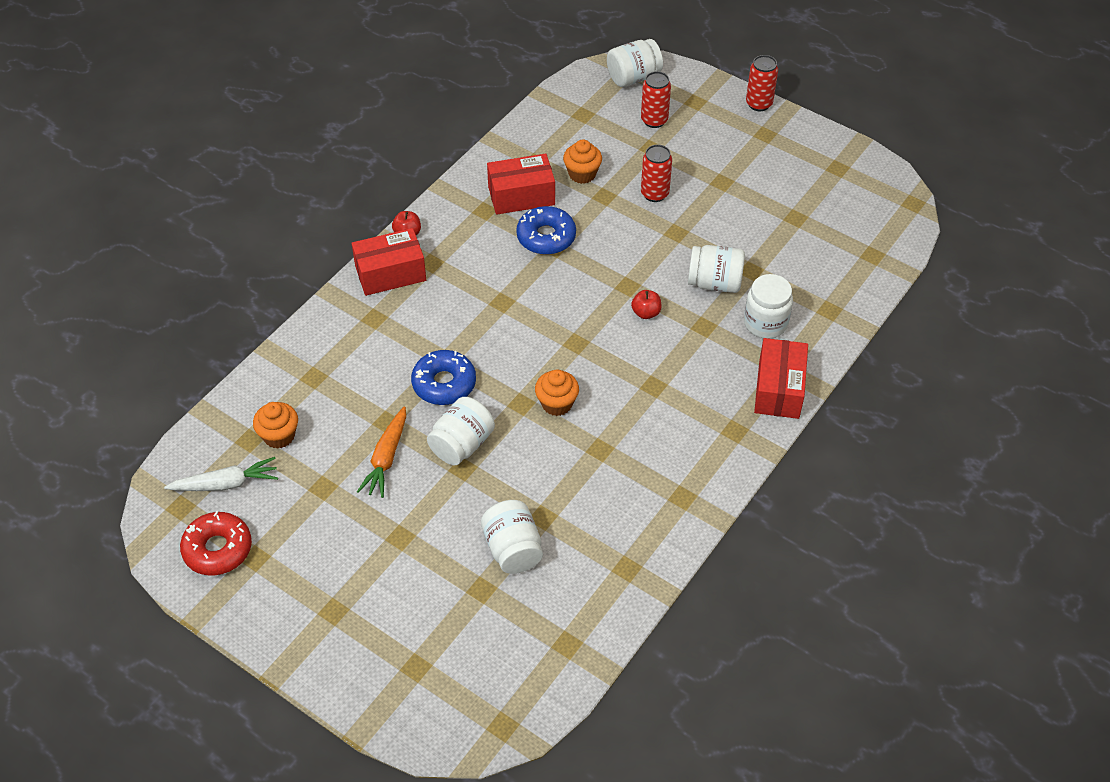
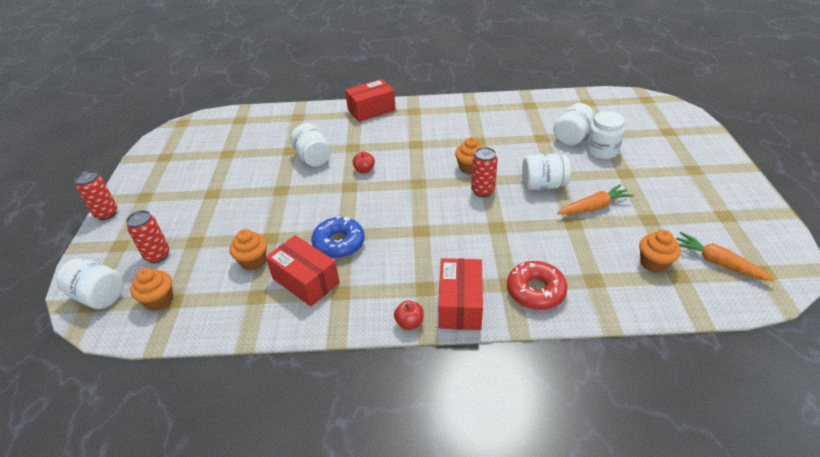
camera: 125 degrees left, 10 degrees down
(218, 549) = (749, 233): red donut -> red donut (535, 291)
(226, 484) = (717, 262): white carrot -> orange carrot
(390, 273) = (460, 304): red box -> red box turned 60 degrees clockwise
(444, 384) = (514, 216): blue donut -> none
(591, 107) = (159, 300): none -> orange cupcake
(654, 194) = (248, 216): red can -> red can (482, 191)
(765, 323) = (328, 130): white jar -> white jar (601, 151)

